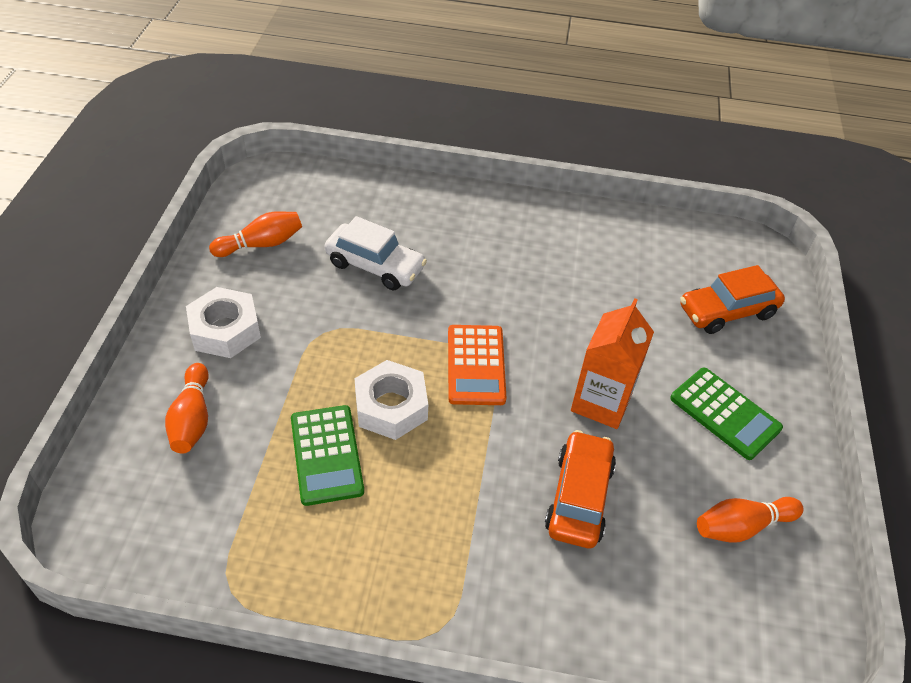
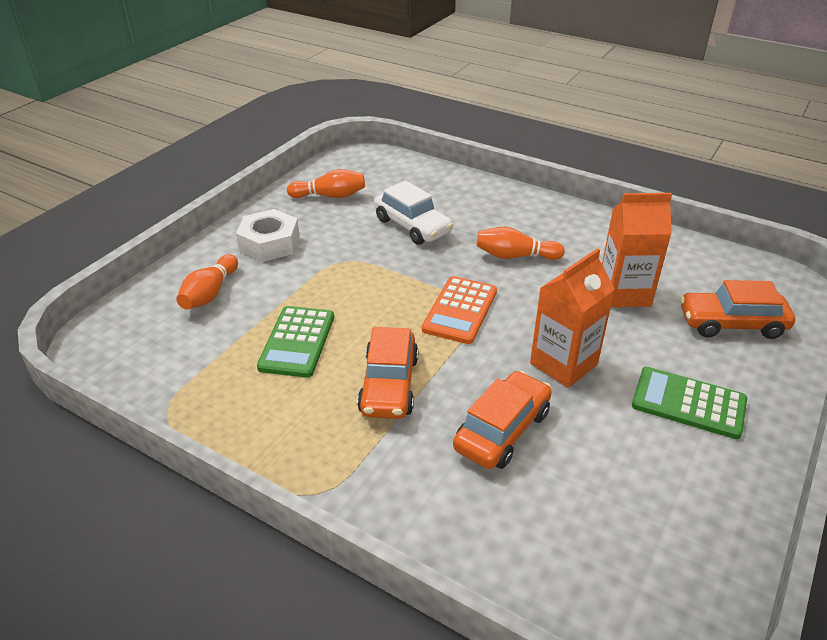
camera: 25 degrees right, 10 degrees down
(391, 407) = (370, 322): white nut -> none
(448, 479) = (389, 385): none -> orange car
(621, 301) = (624, 293): none -> orange carton
(725, 413) = (688, 403): green calculator -> green calculator turned 135 degrees clockwise
(741, 526) = (660, 500): orange bowling pin -> orange bowling pin (515, 256)

